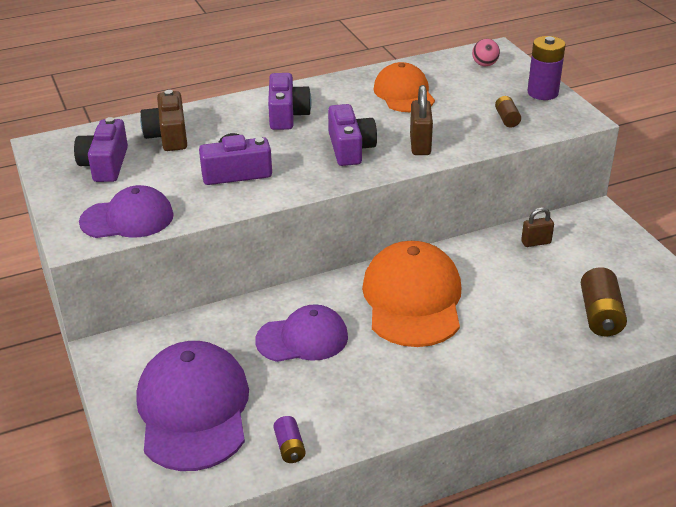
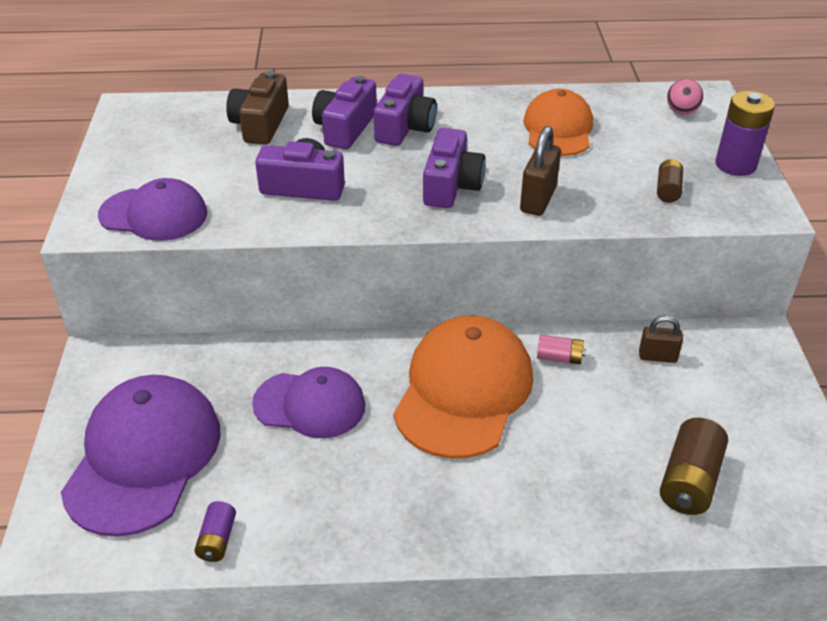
camera: 20 degrees right, 5 degrees up
(105, 164) = (173, 144): purple camera -> purple camera (345, 128)
(468, 260) = (559, 358): none -> pink battery

